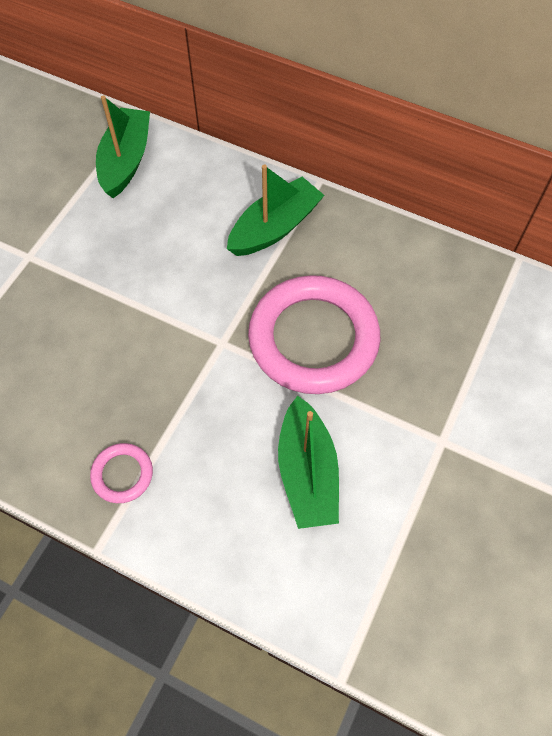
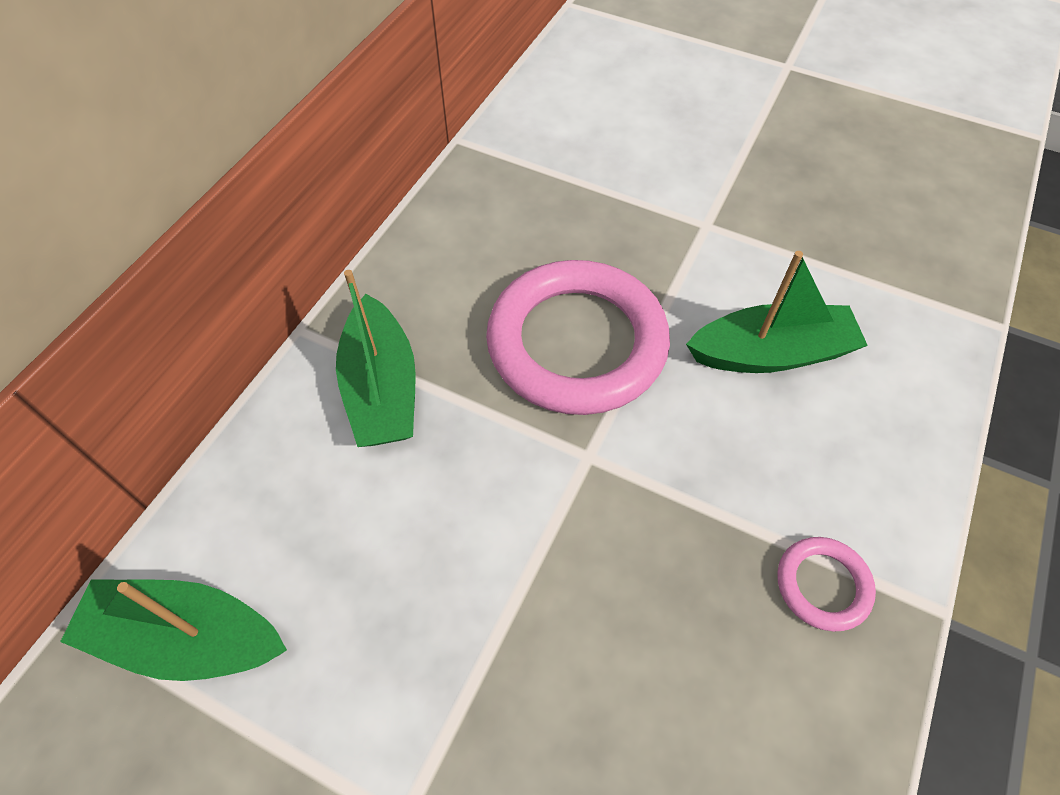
camera: 90 degrees left, 5 degrees down
(275, 227) = (382, 388): green boat -> green boat turned 150 degrees counterclockwise

